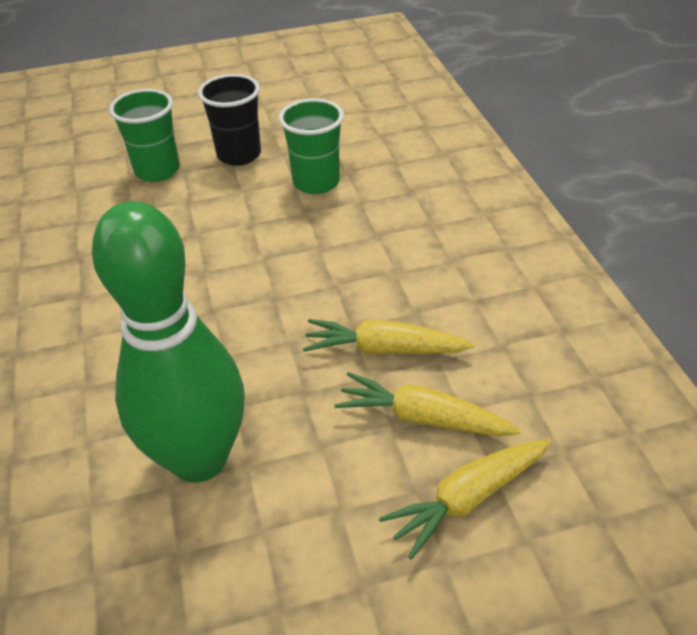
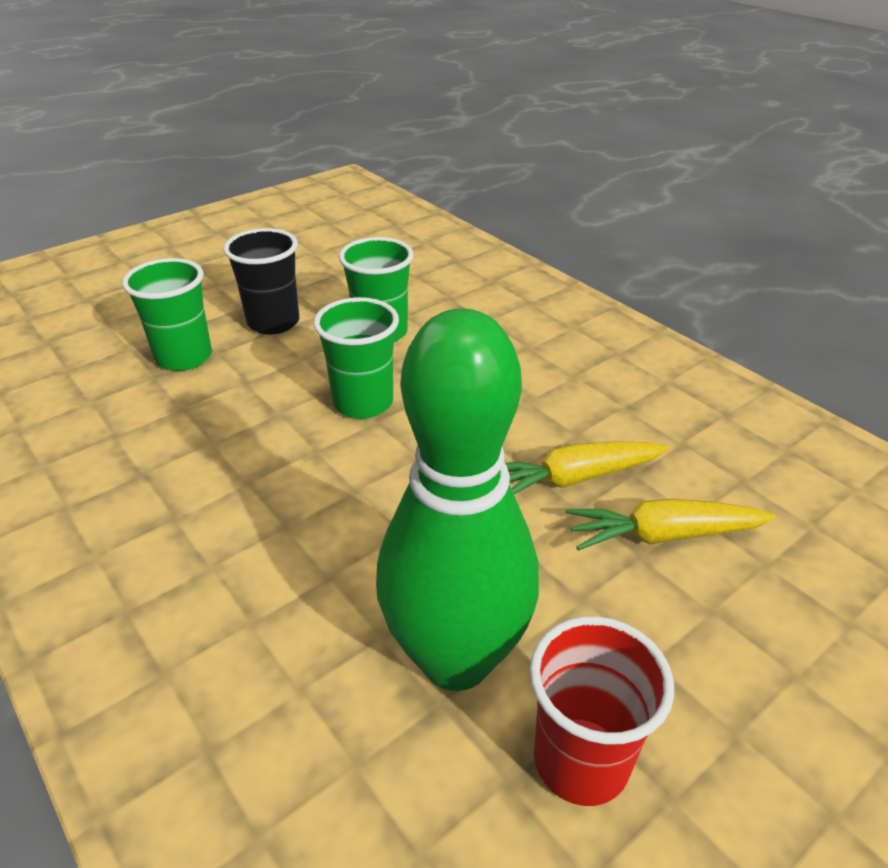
camera: 25 degrees left, 5 degrees down
(235, 559) = (581, 761): none -> red cup
(263, 241) = (363, 403): none -> green cup
(468, 499) = (767, 601): yellow carrot -> none

